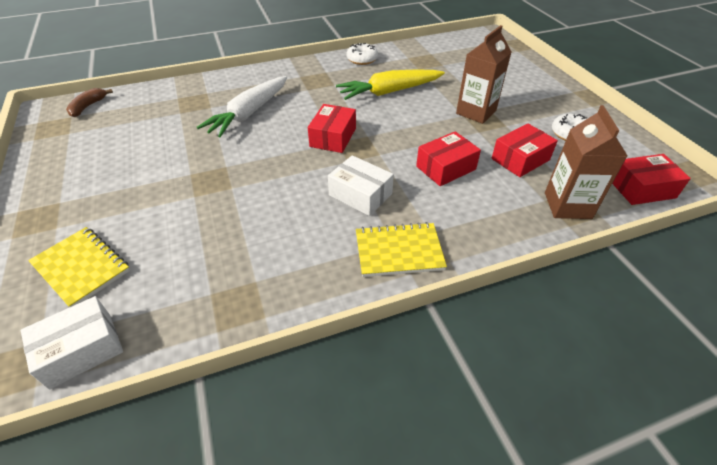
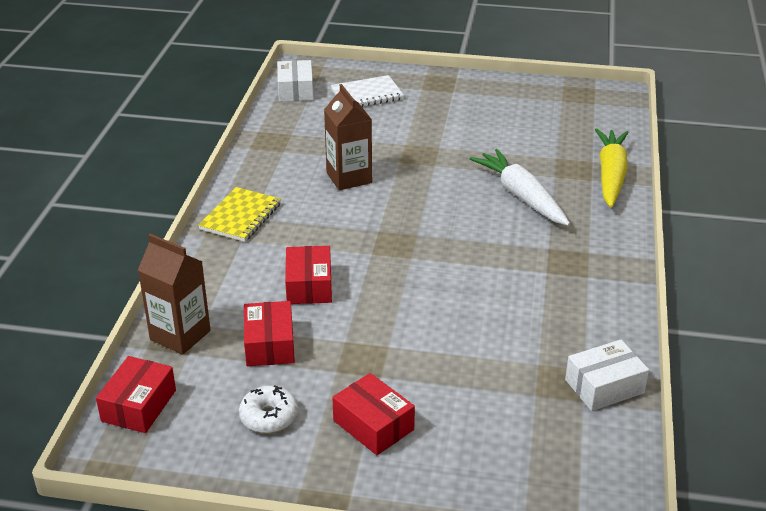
camera: 120 degrees right, 10 degrees down
(81, 268) = (367, 95): yellow notebook -> white notebook
(88, 107) = (608, 112): brown banana -> none
(333, 137) = (428, 235): red box -> red box (373, 425)
(360, 194) = (324, 221): white box -> white box (604, 386)
(362, 59) = (606, 320): white donut -> none
(389, 92) = (493, 309): yellow carrot -> yellow carrot (611, 175)
(476, 112) = (385, 360): brown carton -> brown carton (349, 178)

